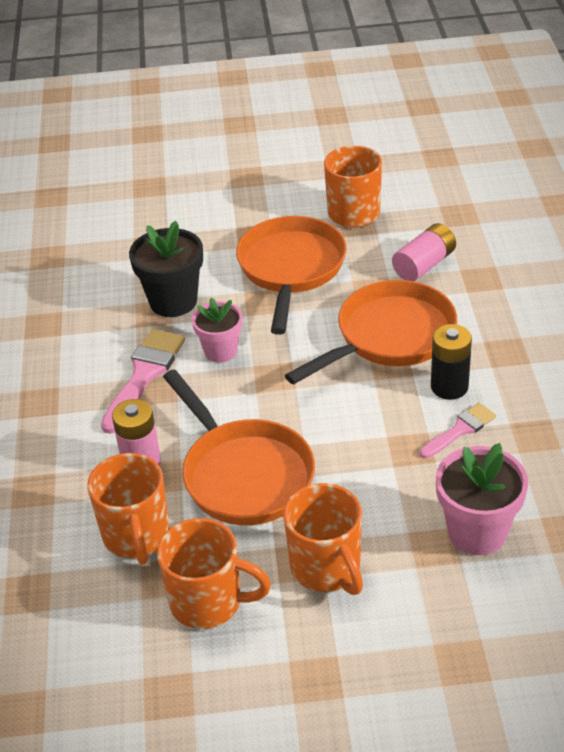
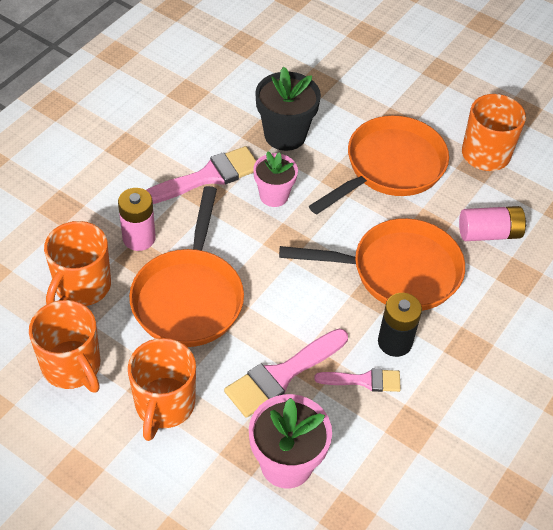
camera: 35 degrees right, 10 degrees up
(393, 473) = (282, 375): none -> pink brush

